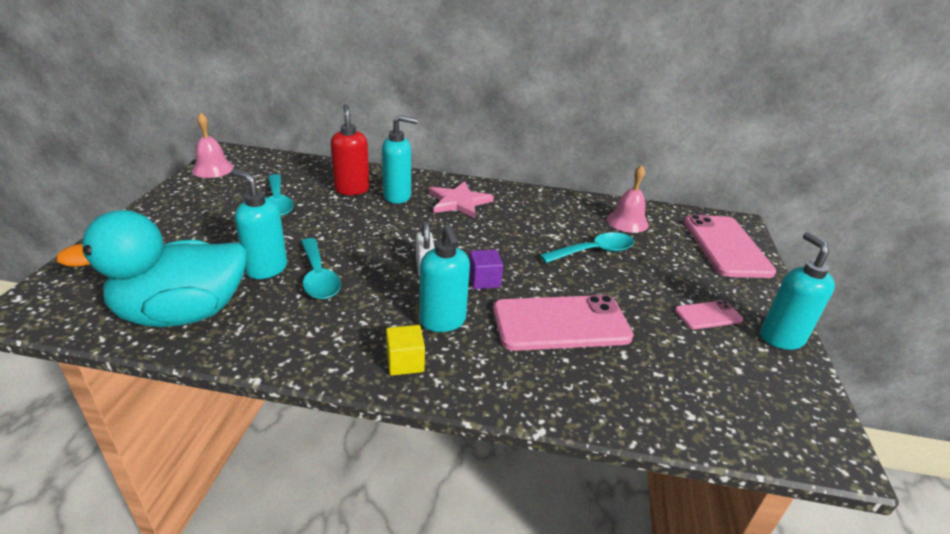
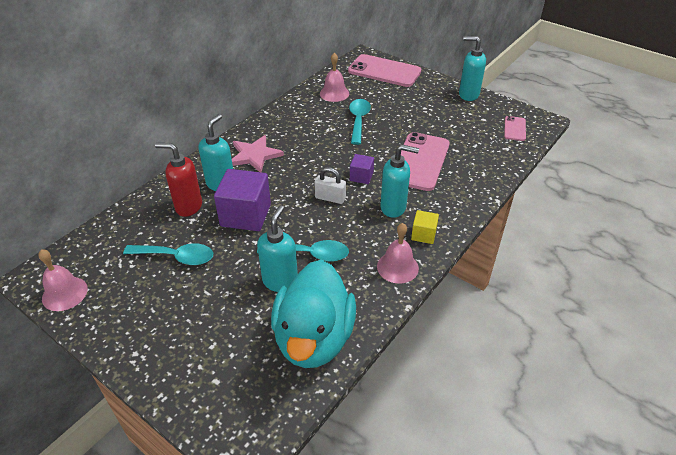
camera: 60 degrees left, 10 degrees up
(266, 268) = (280, 281): turquoise soap dispenser -> turquoise soap dispenser turned 135 degrees clockwise
(327, 352) = (397, 267): none -> pink bell
(359, 222) = (246, 215): none -> purple cube
(708, 315) = (440, 108): pink phone -> pink phone (515, 129)

